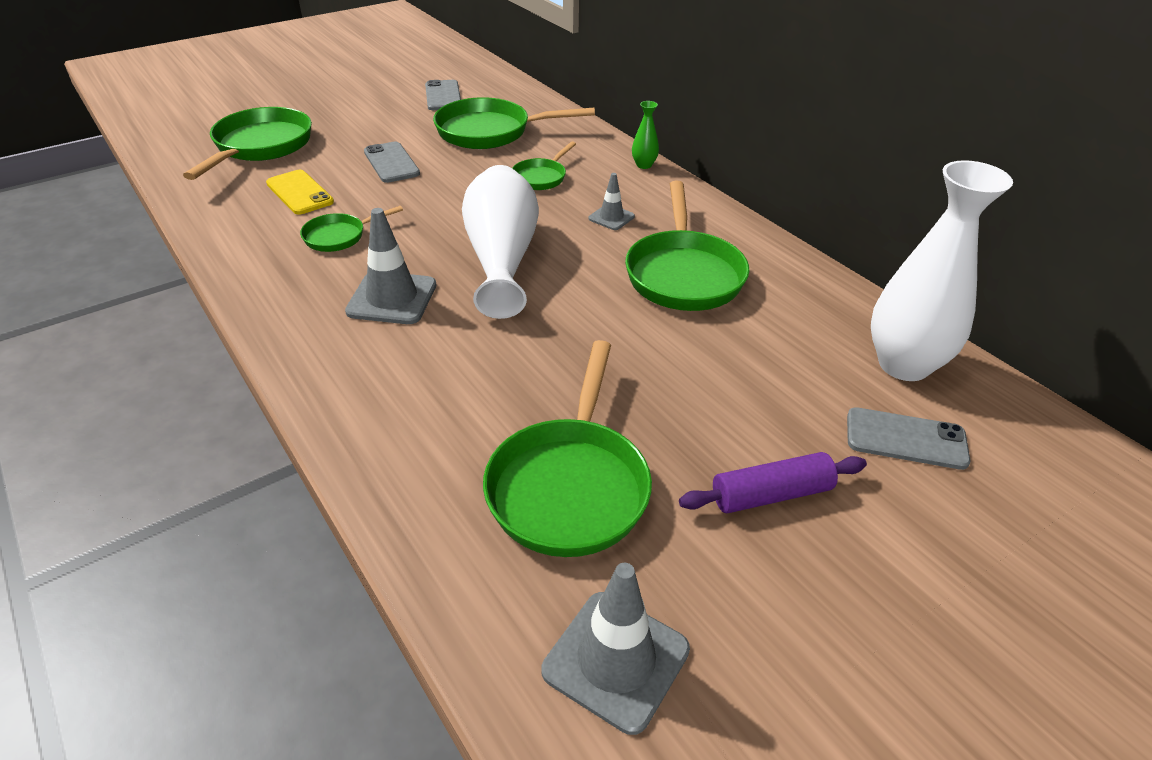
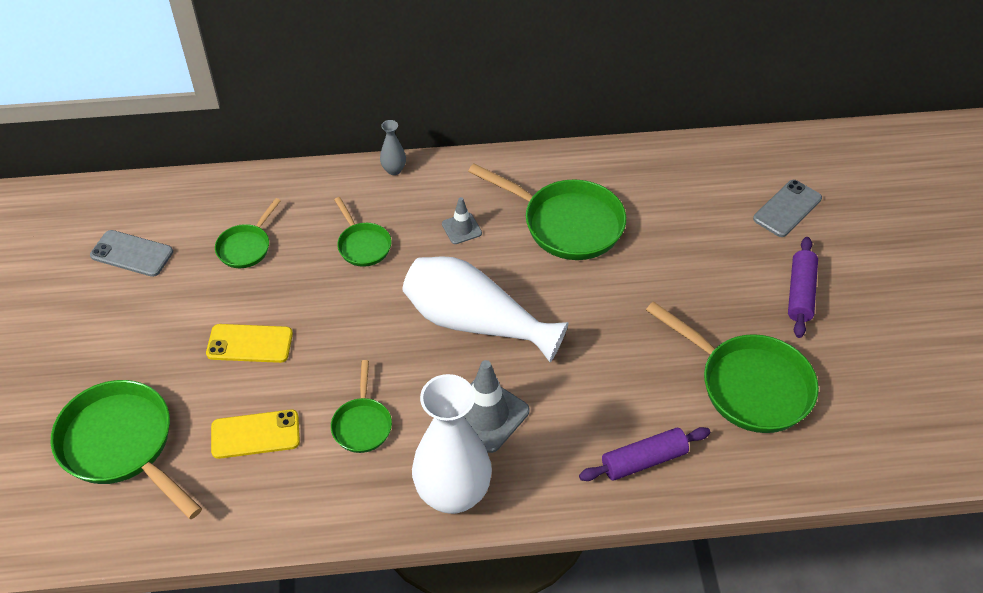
camera: 60 degrees left, 10 degrees up
(391, 163) = (250, 343): grey phone -> yellow phone
(394, 425) = (643, 460): none -> purple rolling pin
(490, 132) = (246, 247): green pan -> green pan, size x0.53
(616, 660) = (881, 418): grey traffic cone -> none
(644, 165) = (394, 170): green vase -> grey vase
(903, 364) = (726, 169): white vase -> white vase (453, 494)

